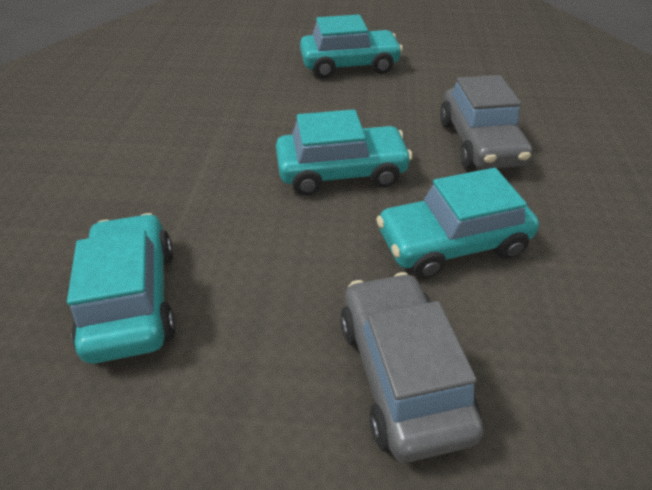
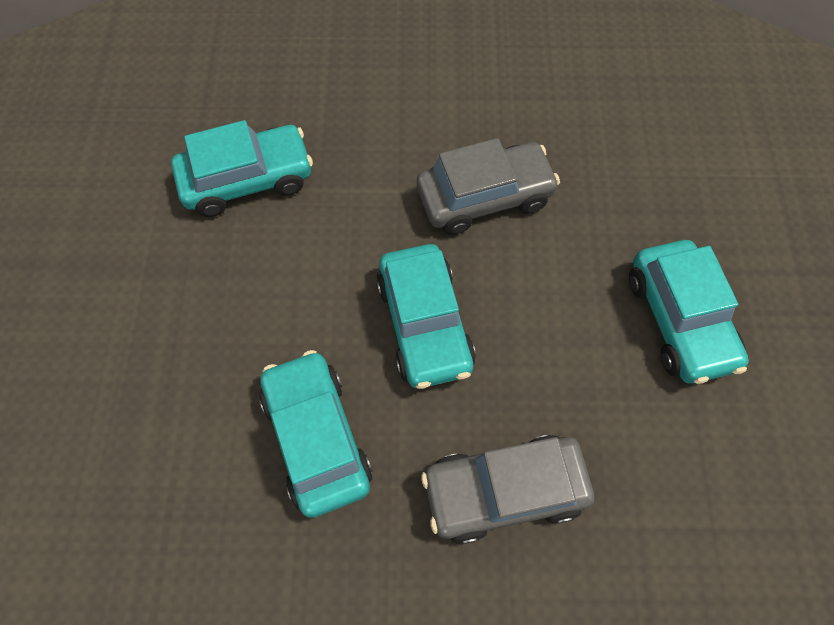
camera: 85 degrees right, 20 degrees up
(401, 373) = (169, 384): grey car -> grey car (484, 197)

